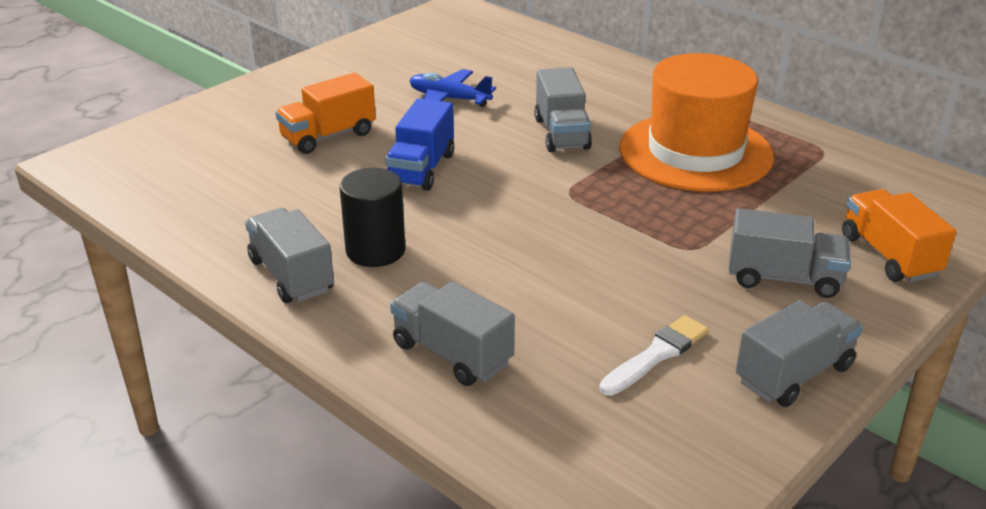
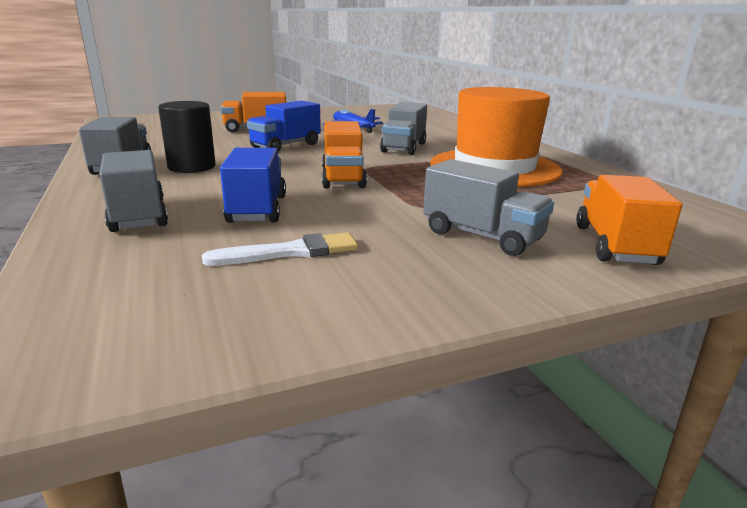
camera: 25 degrees right, 10 degrees down
(552, 305) = (257, 209): none -> blue truck
(568, 221) = (343, 178): none -> orange truck
(794, 374) = (403, 297): grey truck -> none

